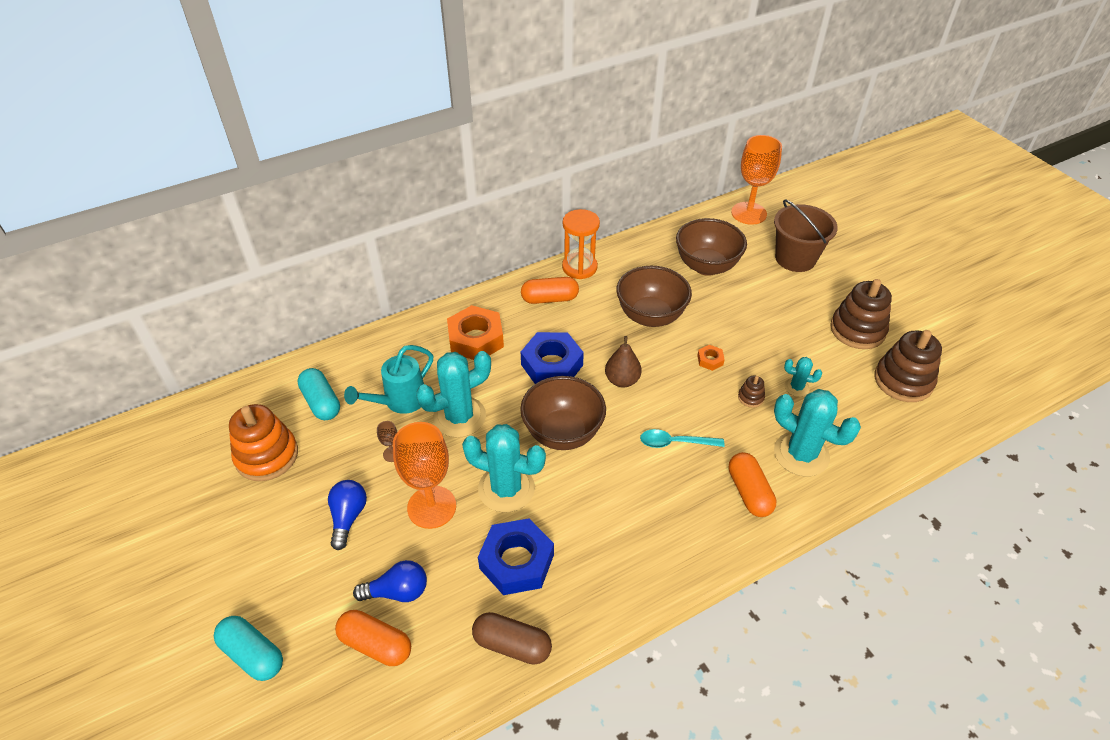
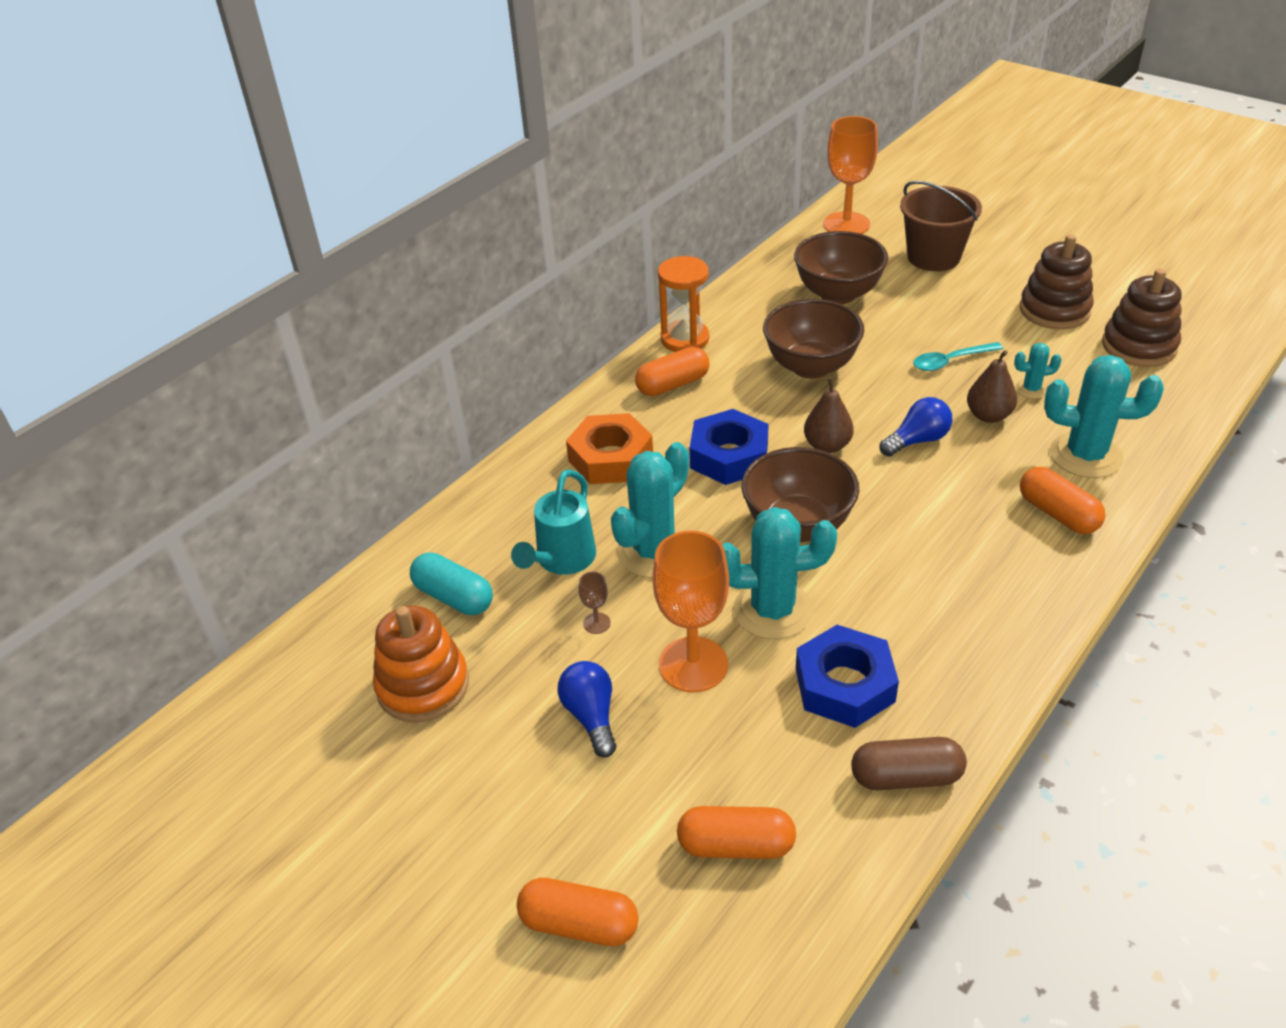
camera: 20 degrees left, 5 degrees down
(253, 654) = (579, 924): turquoise capsule -> orange capsule
(397, 591) = (720, 775): blue light bulb -> blue light bulb (917, 440)
(674, 442) = (937, 491): turquoise spoon -> turquoise spoon (950, 361)
(710, 360) = (914, 391): orange nut -> none
(750, 397) = (988, 416): brown stacking toy -> brown pear

